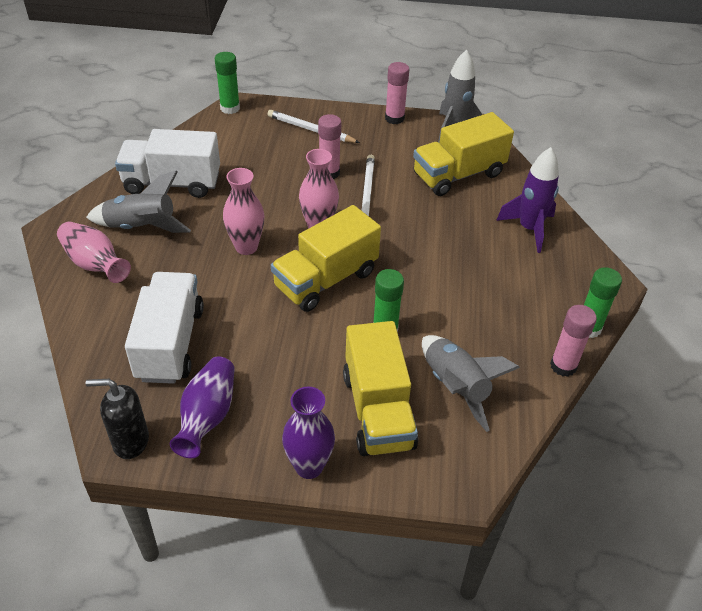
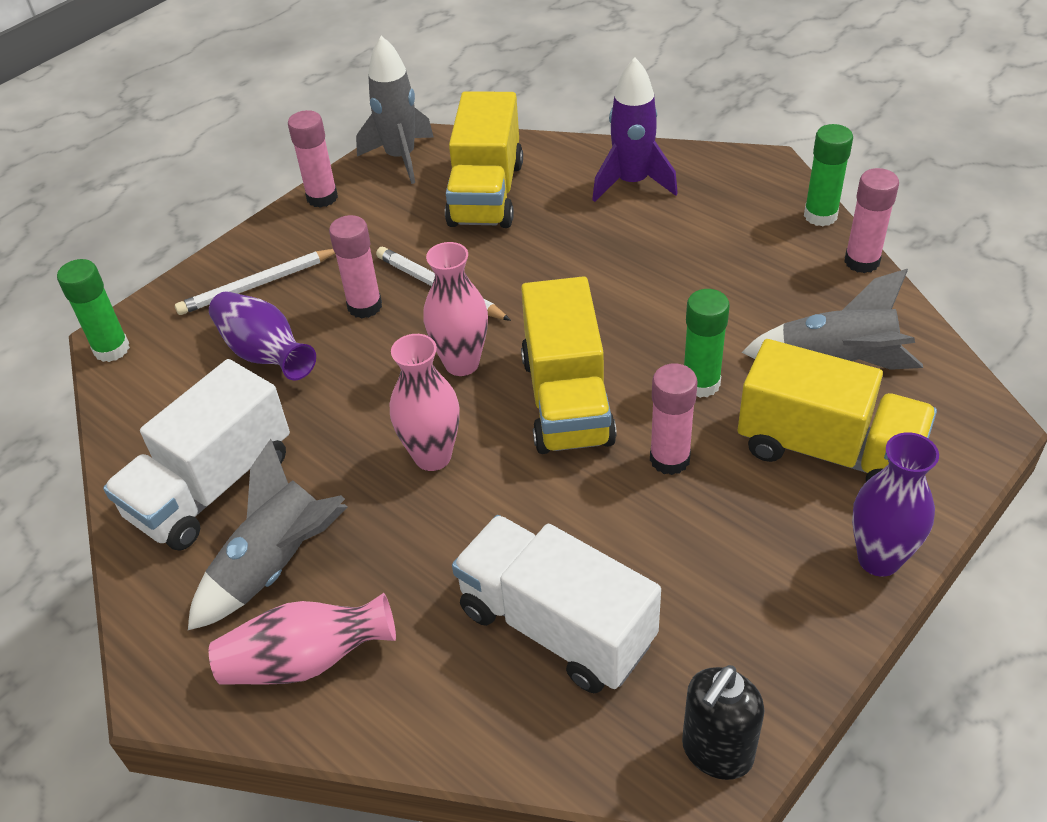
camera: 50 degrees left, 0 degrees up
(207, 416) = (726, 635): purple vase -> purple vase (265, 354)
(315, 341) = (669, 459): none -> pink glue stick

